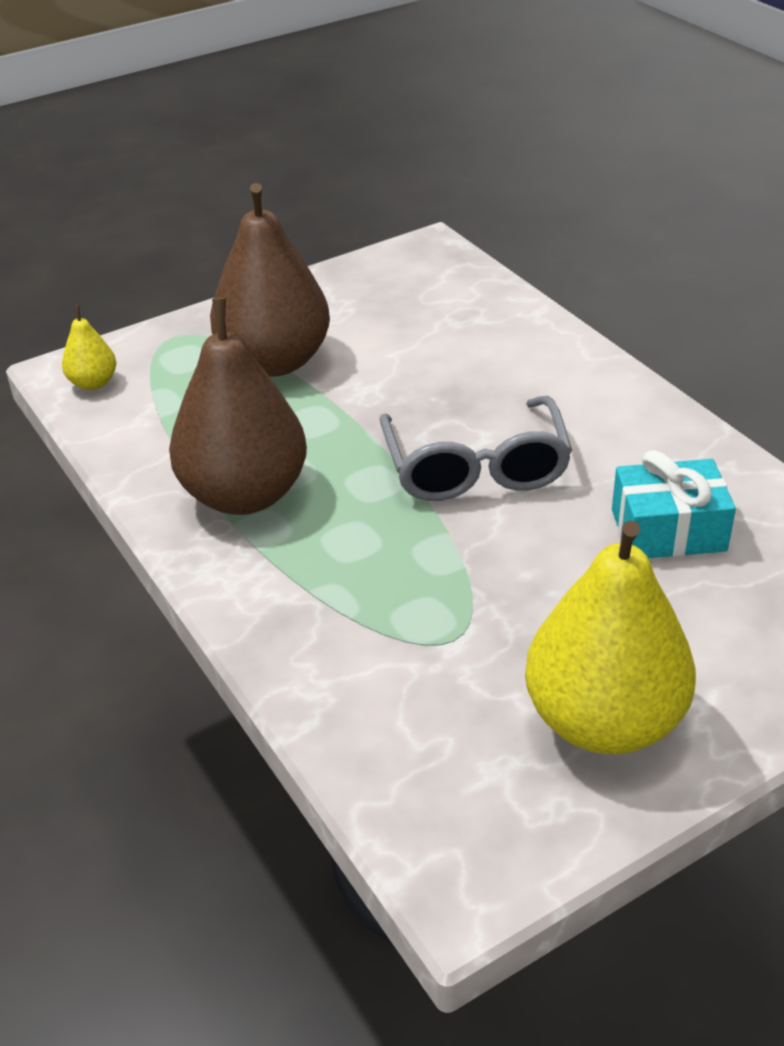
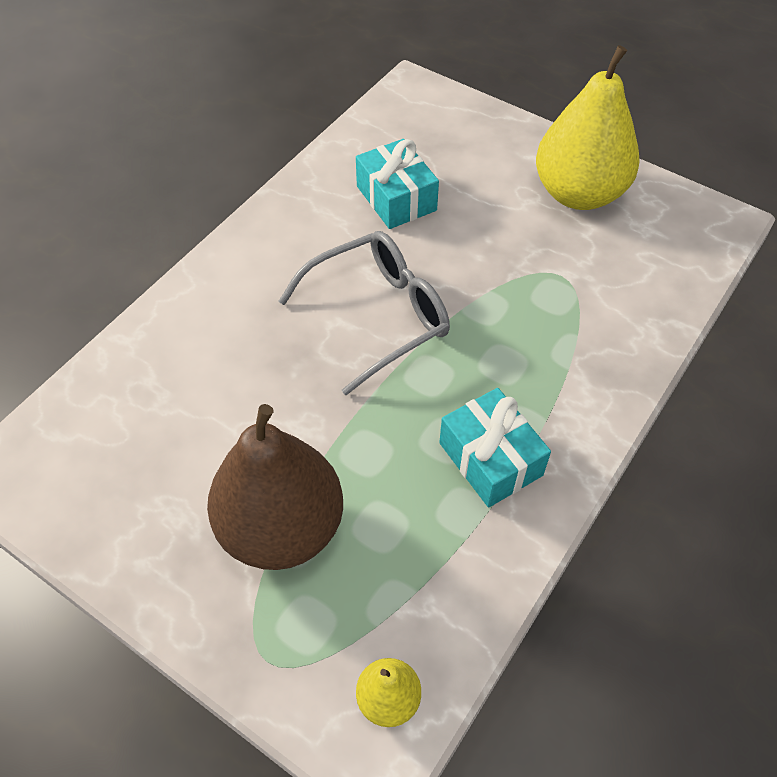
camera: 115 degrees left, 15 degrees up
(244, 495) = (490, 459): brown pear -> turquoise gift

